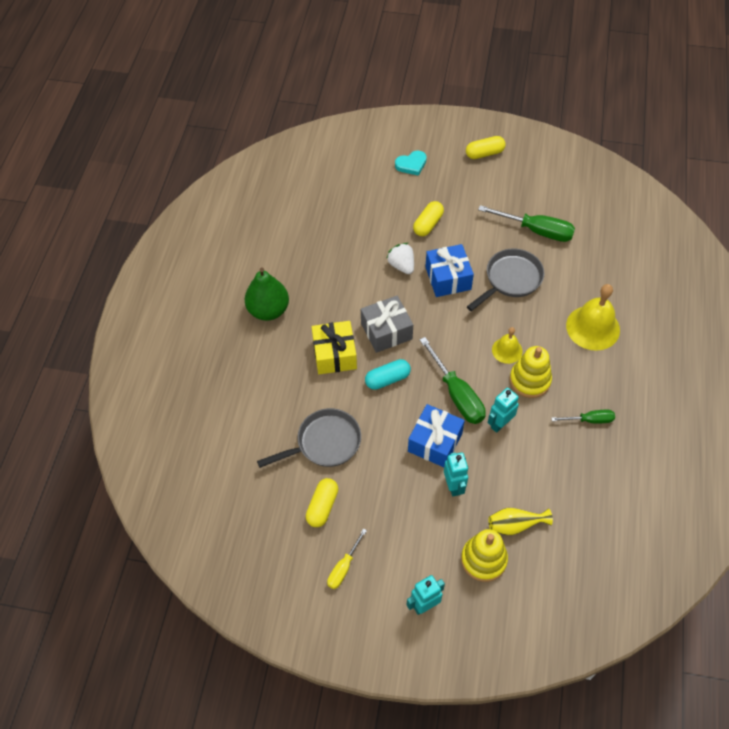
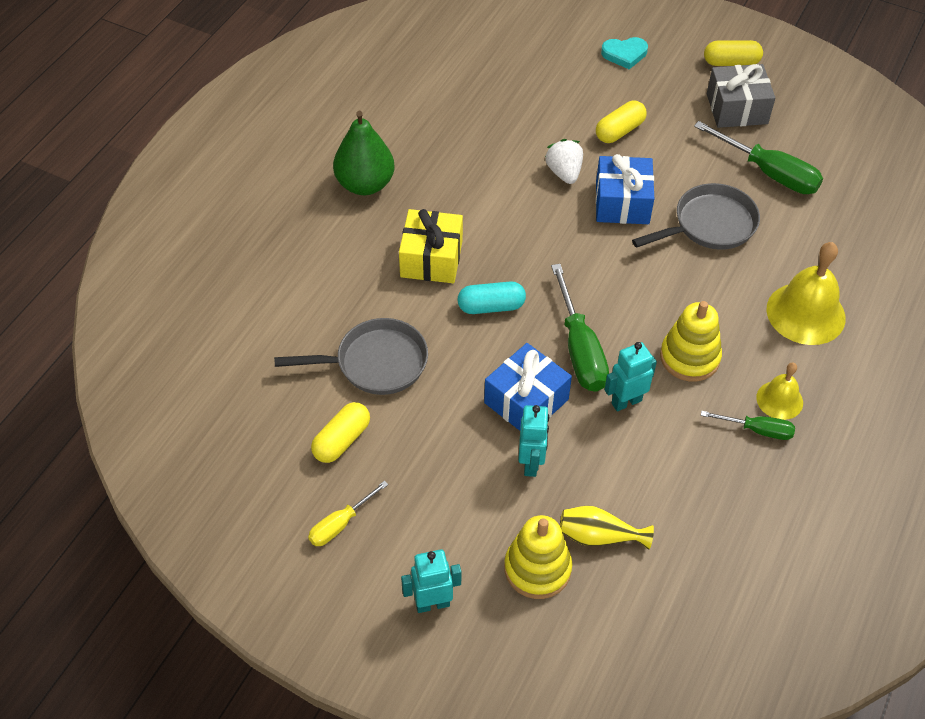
camera: 15 degrees right, 5 degrees down
(386, 331) = (512, 247): grey gift -> grey gift (737, 109)
(507, 350) = (671, 312): yellow bell -> yellow bell (779, 400)

